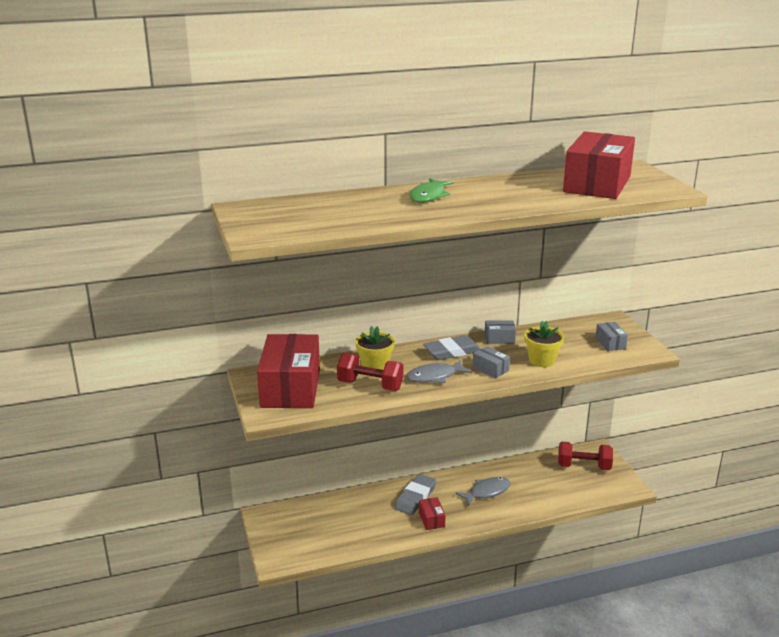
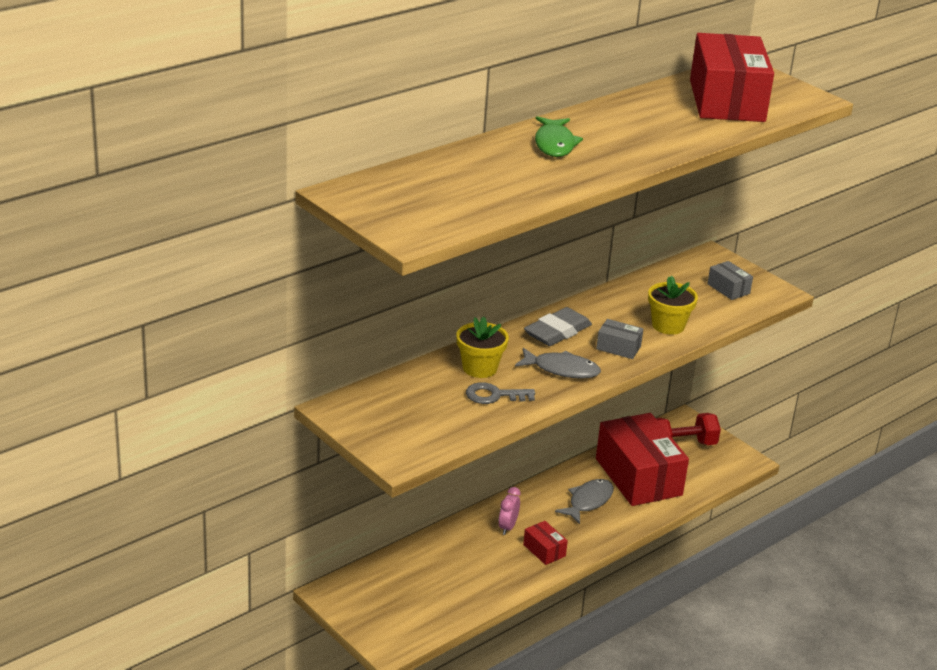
camera: 25 degrees left, 5 degrees up
(290, 388) = (400, 417): red box -> red box (638, 477)
(370, 385) = (494, 395): red dumbbell -> grey key
(415, 497) = (507, 527): grey eraser -> pink clock
(435, 377) = (562, 369): grey fish -> grey fish turned 120 degrees counterclockwise
(499, 339) = (600, 304): grey box -> none

